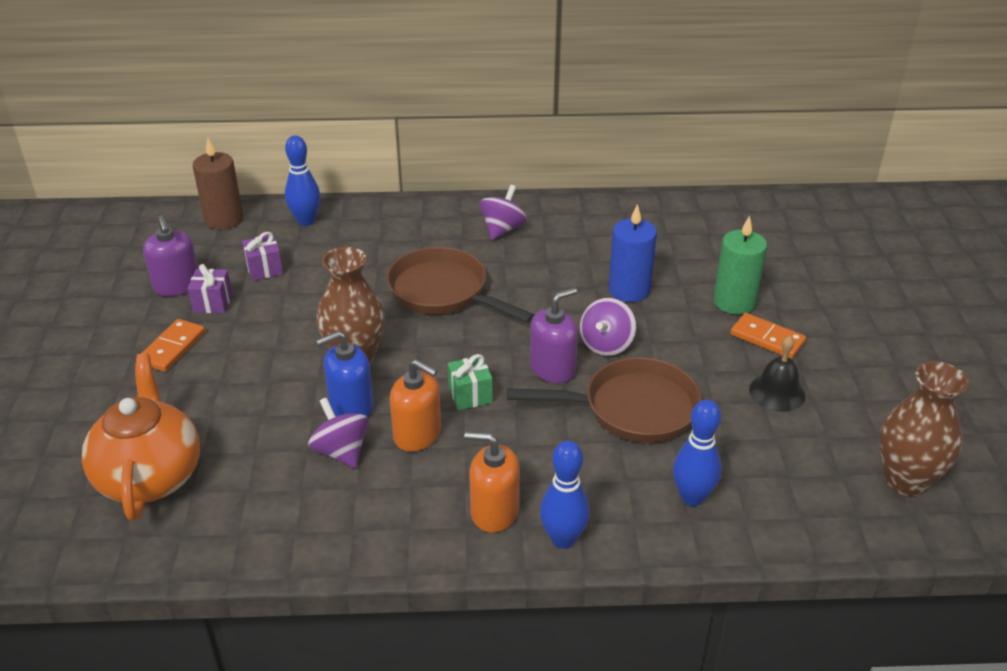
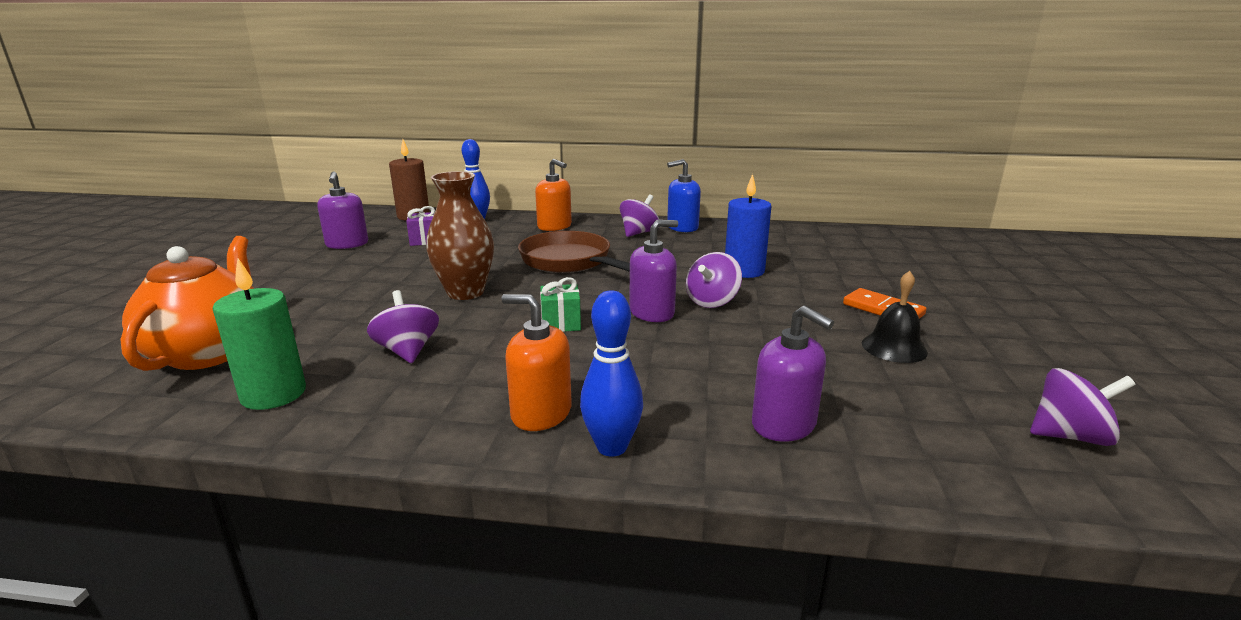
camera: 10 degrees right, 15 degrees down
(172, 348) = (311, 275): orange domino -> none
(213, 303) = (367, 254): purple gift -> none
(351, 405) = (440, 321): blue soap dispenser -> blue soap dispenser (682, 227)
(417, 434) = (492, 346): orange soap dispenser -> orange soap dispenser (554, 226)
(632, 409) = (727, 346): brown pan -> none
(692, 497) = (784, 424): blue bowling pin -> purple soap dispenser
(734, 302) = (849, 284): green candle -> green candle (273, 394)
(906, 480) = (1069, 436): brown vase -> purple spinning top

